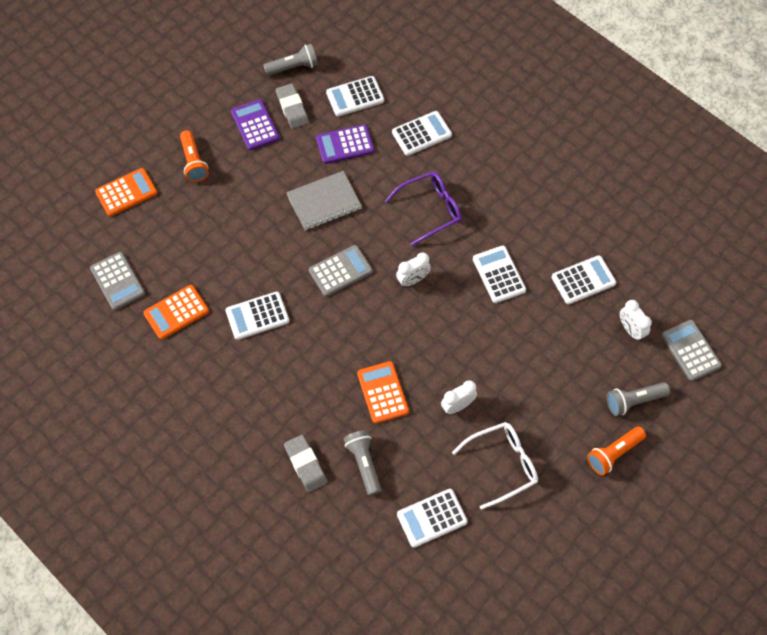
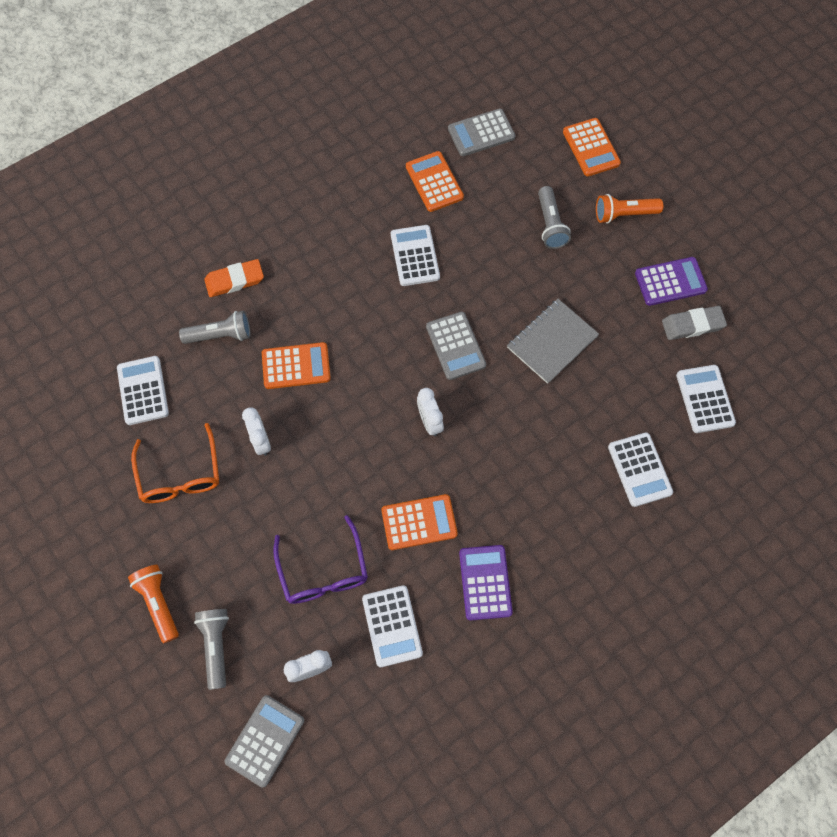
camera: 100 degrees right, 5 degrees up
(293, 67) = (756, 334): grey flashlight -> grey flashlight (550, 225)
(305, 464) = (234, 280): grey eraser -> orange eraser
(324, 202) = (552, 342): grey notebook -> grey notebook turned 60 degrees clockwise
(345, 145) = (632, 376): purple calculator -> purple calculator (485, 582)
(430, 210) = (524, 459): purple glasses -> purple glasses (323, 571)
(499, 274) = (419, 522): white calculator -> orange calculator
(502, 464) = (180, 474): white glasses -> orange glasses
(690, 350) = (265, 740): grey calculator -> grey calculator turned 45 degrees counterclockwise

